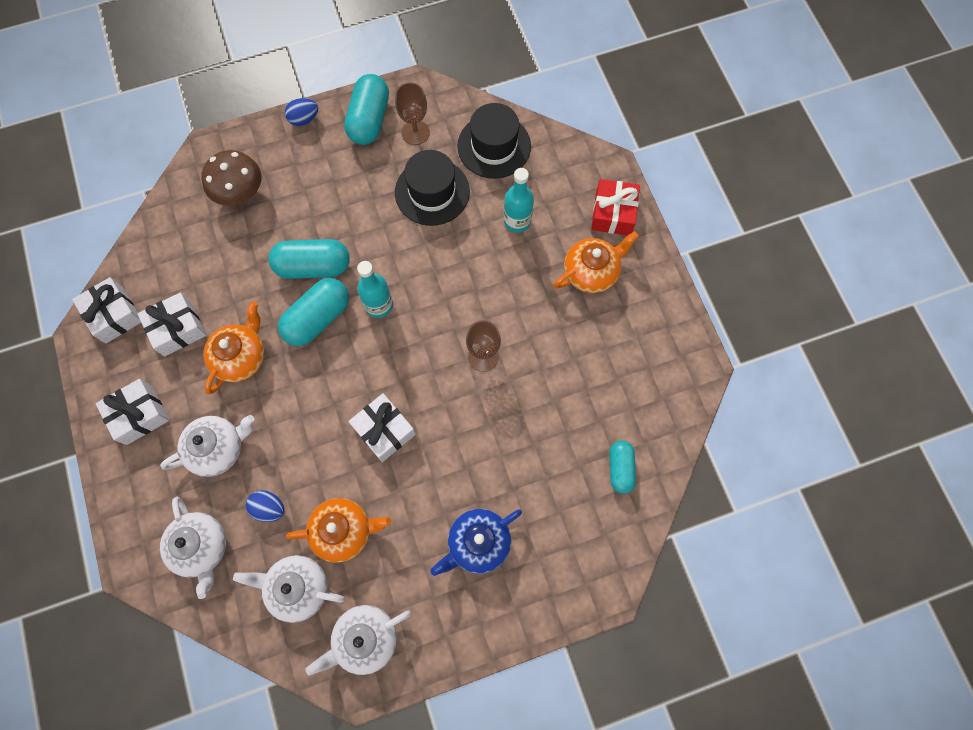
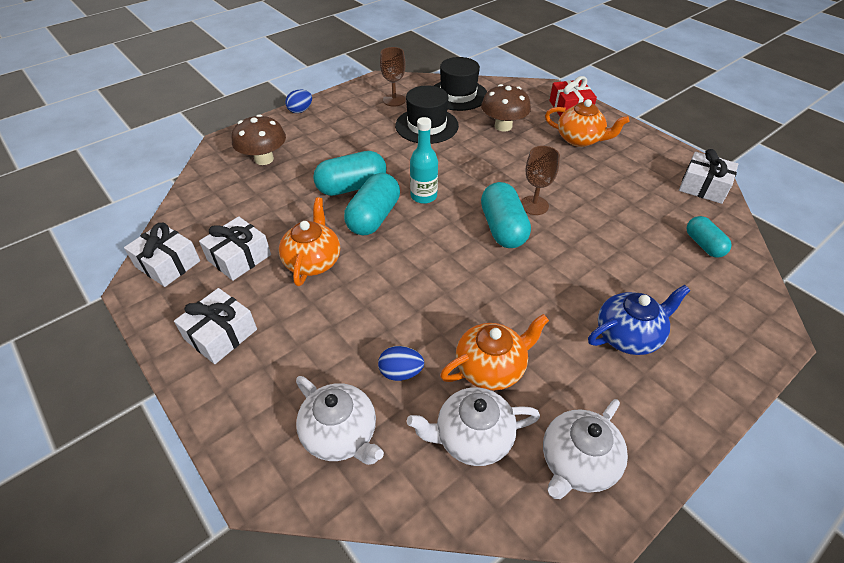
camera: 20 degrees left, 25 degrees down
(218, 448) = (321, 338): white teapot -> none
(369, 120) = (354, 101): turquoise capsule -> turquoise capsule (503, 228)
(384, 430) = (481, 276): white gift -> white gift (703, 187)
(478, 543) = (628, 335): blue teapot -> blue teapot turned 150 degrees counterclockwise
(517, 221) = (503, 126): turquoise bottle -> brown mushroom
(591, 272) = (580, 139): orange teapot -> orange teapot turned 75 degrees clockwise

